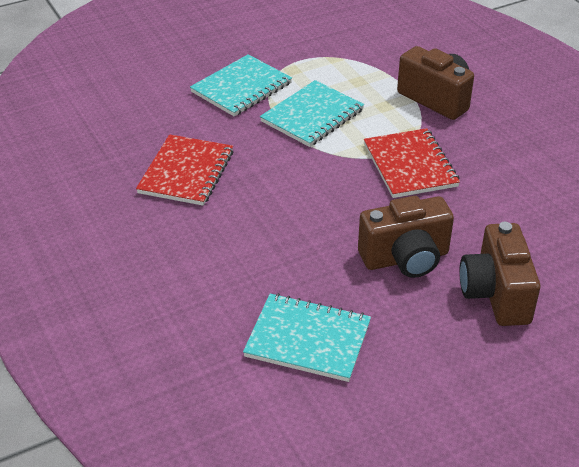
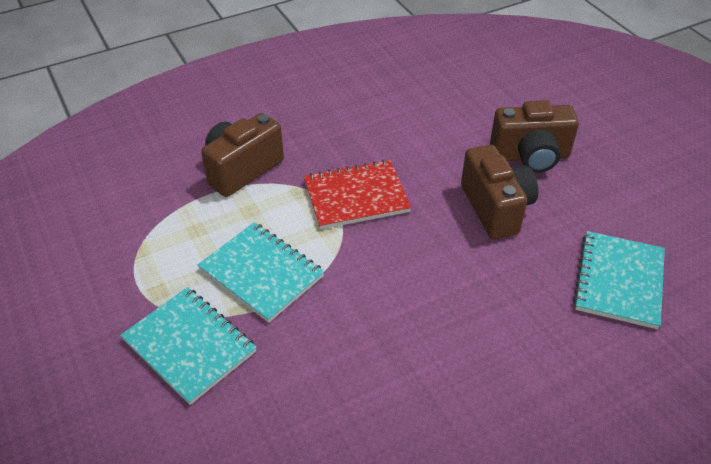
camera: 90 degrees left, 5 degrees up
(186, 172) = (370, 399): red notebook -> none

